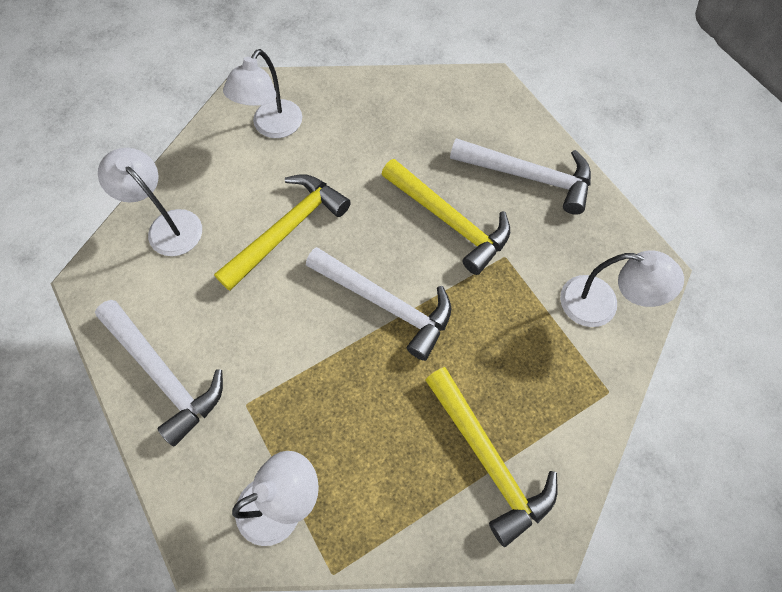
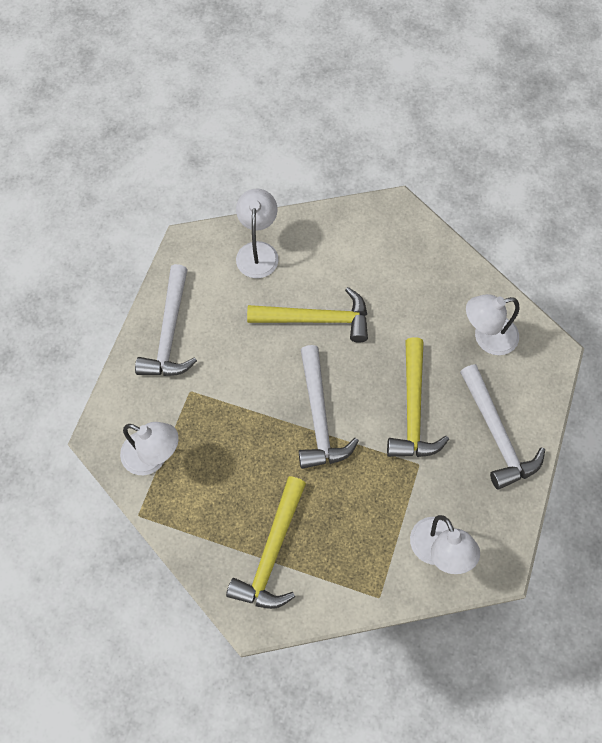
camera: 50 degrees right, 0 degrees up
(272, 127) = (380, 247): white lamp -> white lamp (487, 338)

